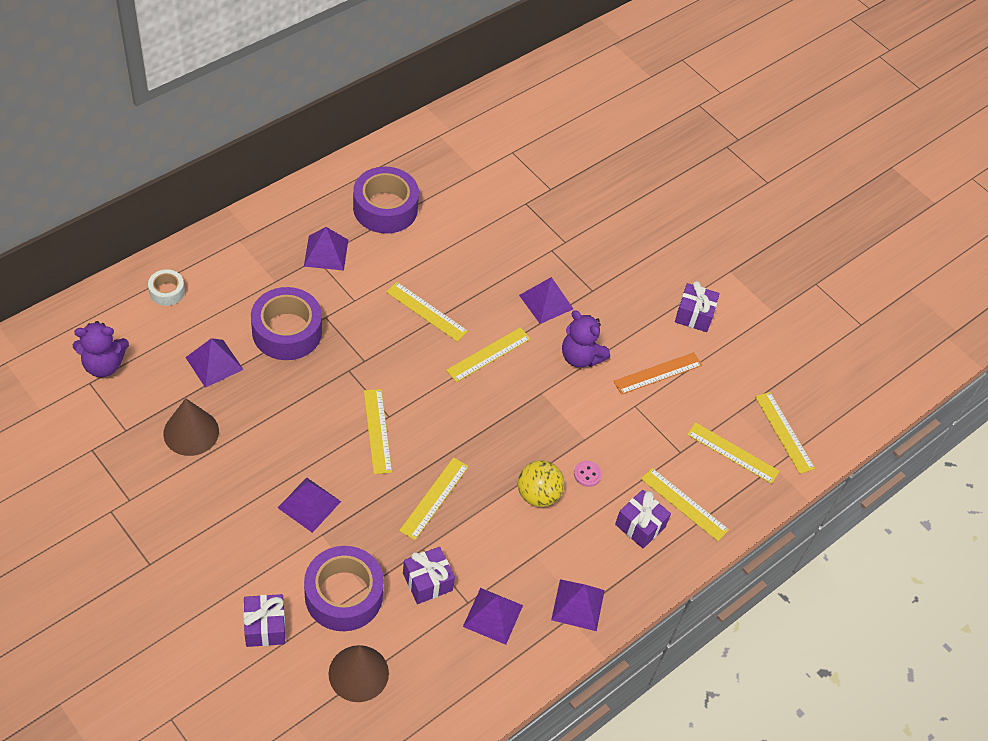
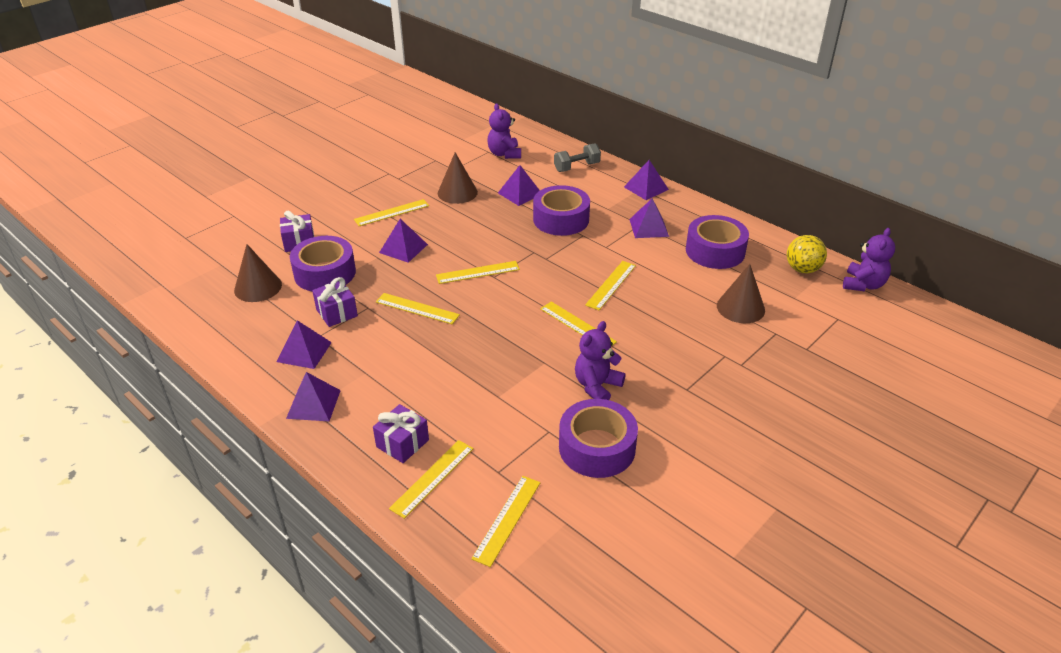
camera: 90 degrees right, 15 degrees down
(167, 291) = (576, 167): white tape -> grey dumbbell
(465, 115) = (863, 285): none -> purple teddy bear
(484, 217) = (740, 308): none -> brown cone
(538, 495) = (429, 369): yellow ball -> yellow ball (802, 269)
(546, 302) = (656, 357): purple pyramid -> purple pyramid (646, 188)
(587, 474) = (457, 401): pink button -> none
(658, 373) = (597, 448): orange ruler -> purple tape
(694, 315) = (691, 476): purple gift -> none
(784, 432) = (548, 572): yellow ruler -> yellow ruler (392, 213)

